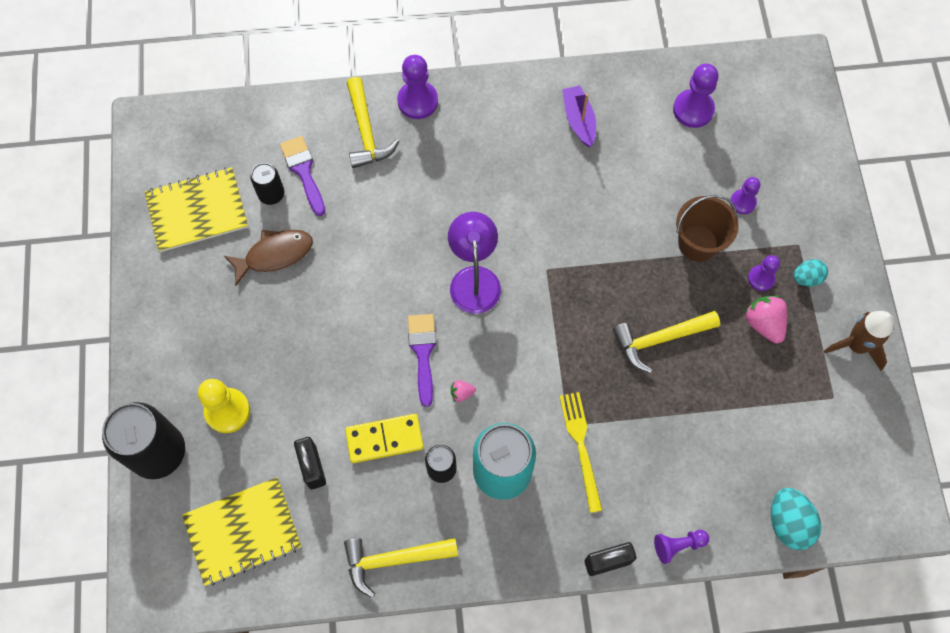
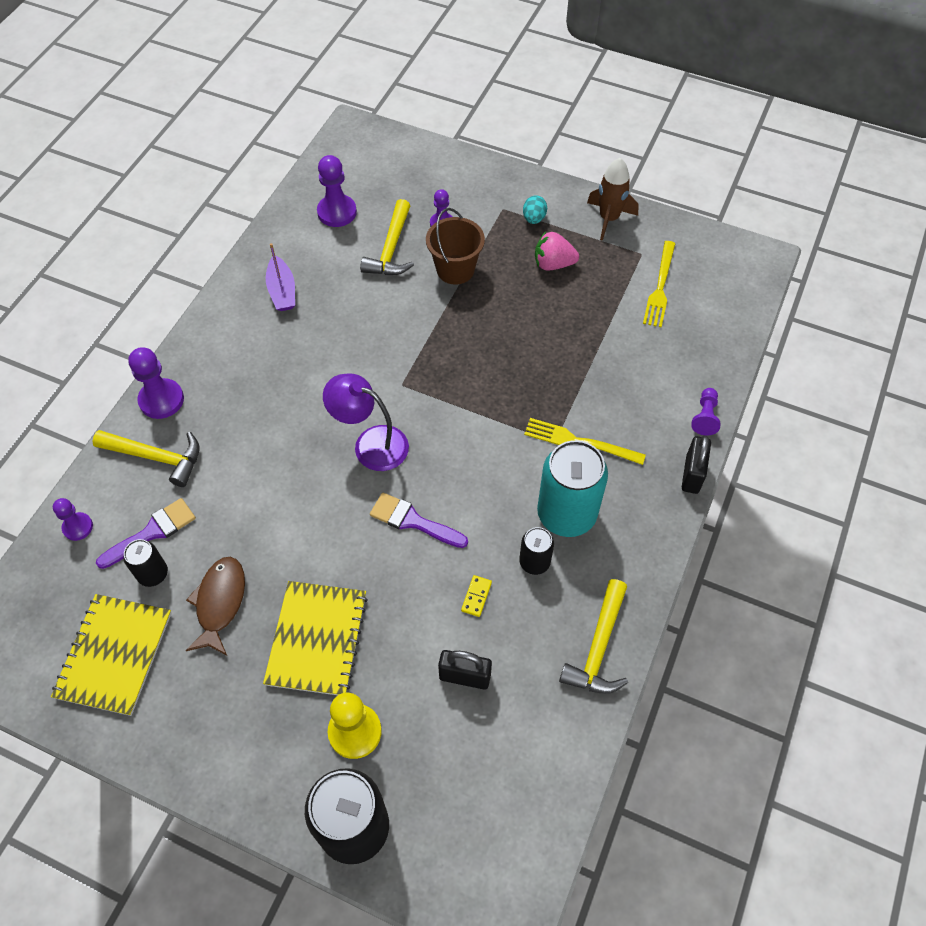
camera: 60 degrees left, 10 degrees down
(243, 532) = (492, 779): yellow notebook -> yellow notebook (317, 639)
(303, 171) = (152, 532): purple brush -> purple brush turned 135 degrees clockwise
(384, 439) = (476, 596): yellow domino -> yellow domino, size x0.50
(462, 393) = (473, 509): pink strawberry -> none
(579, 120) = (282, 291): purple boat -> purple boat turned 120 degrees counterclockwise
(660, 339) = (520, 337): yellow hammer -> yellow hammer (391, 249)
(761, 278) = (514, 246): purple pawn -> purple pawn (78, 527)
(788, 523) = (726, 334): turquoise egg -> none
(804, 434) = (660, 287): none -> yellow fork

